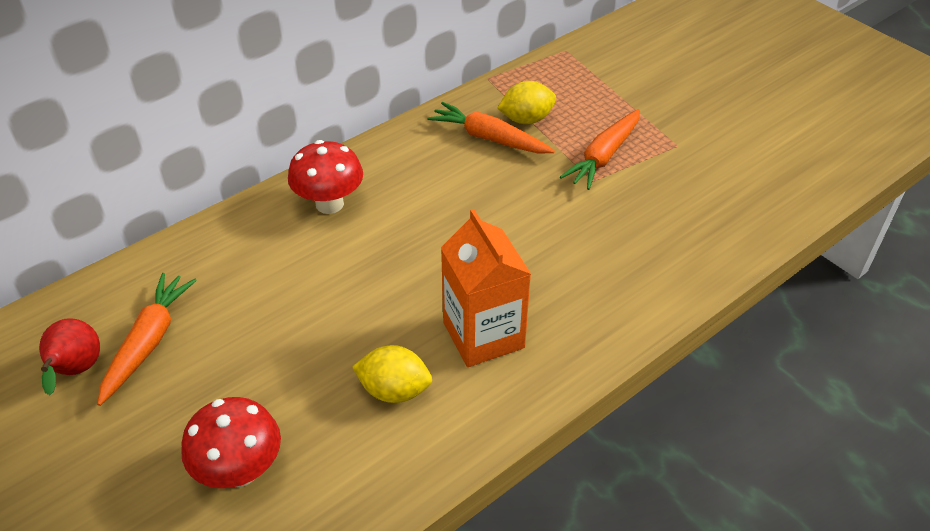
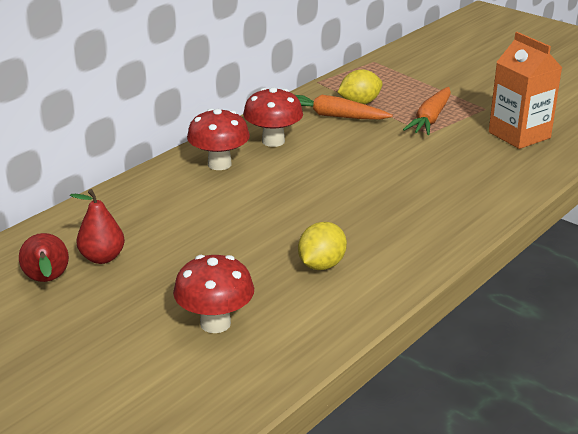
camera: 10 degrees left, 15 degrees down
(148, 342) = (102, 258): orange carrot -> red pear
(394, 390) = (321, 265): yellow lemon -> yellow lemon turned 60 degrees counterclockwise
(404, 173) = (273, 141): none -> red mushroom
(483, 335) = (379, 227): orange carton -> orange carton (519, 135)

